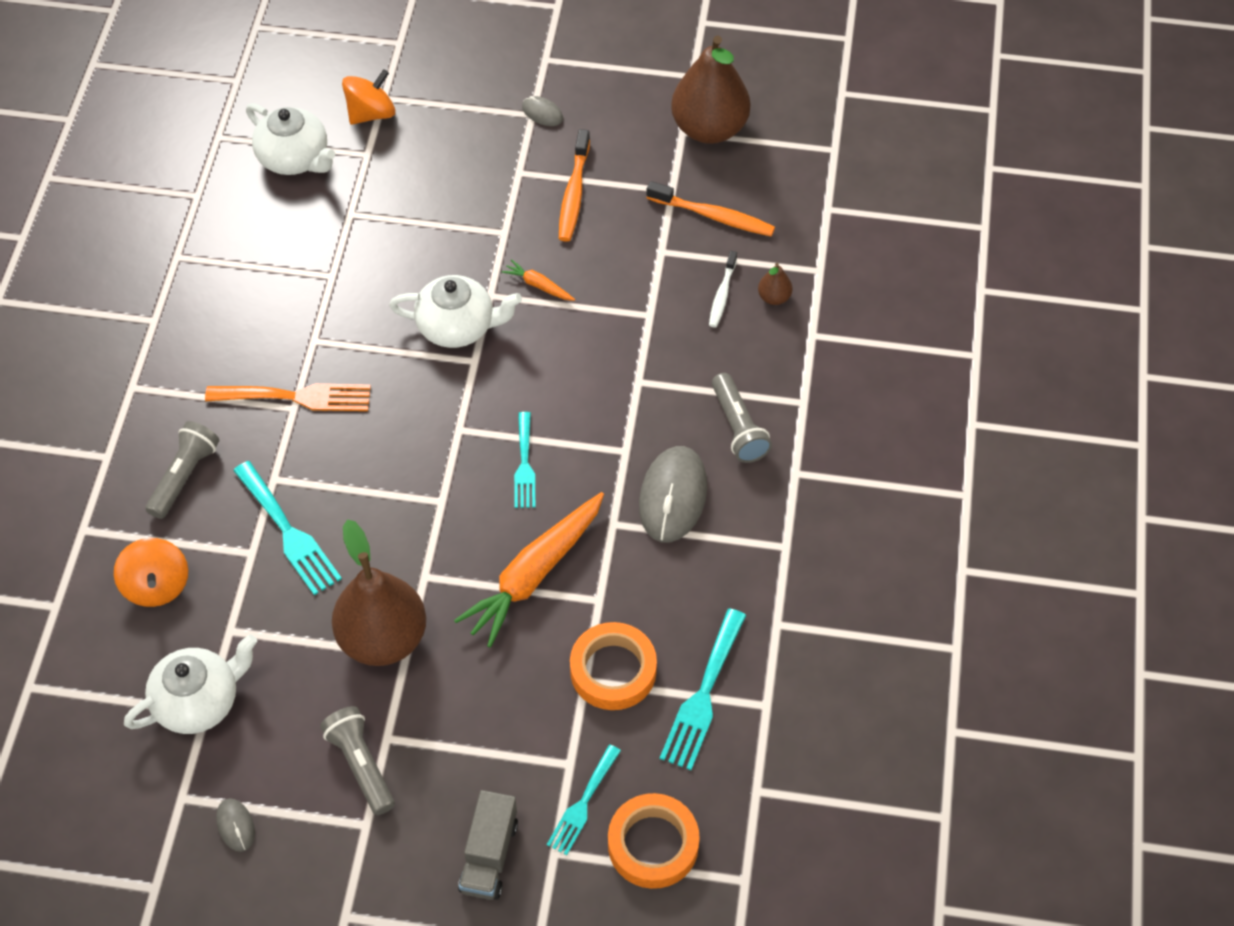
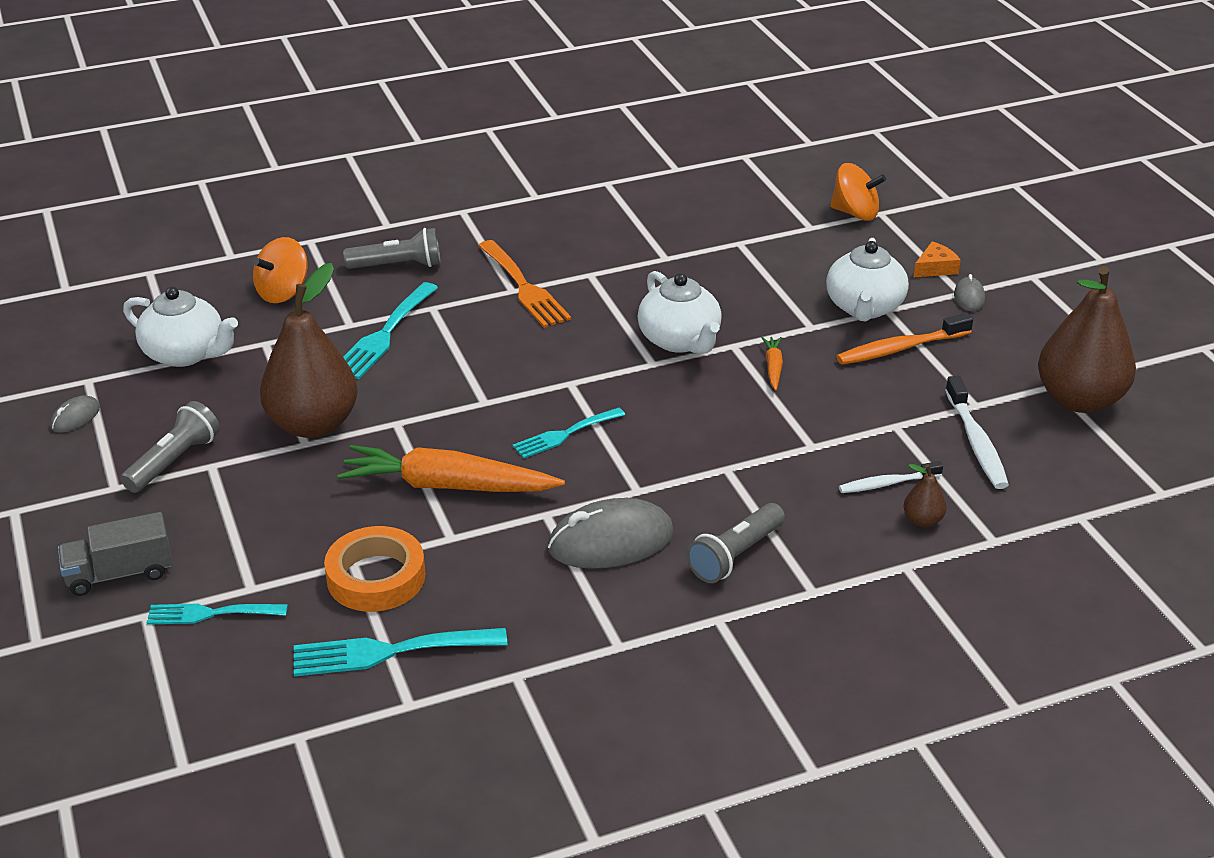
camera: 60 degrees right, 20 degrees down
(295, 158) = (764, 196): white teapot -> white teapot (864, 307)
(488, 110) = (935, 268): none -> orange cheese
(653, 844) = (190, 681): orange tape -> none
(714, 216) = (976, 442): orange toothbrush -> white toothbrush

